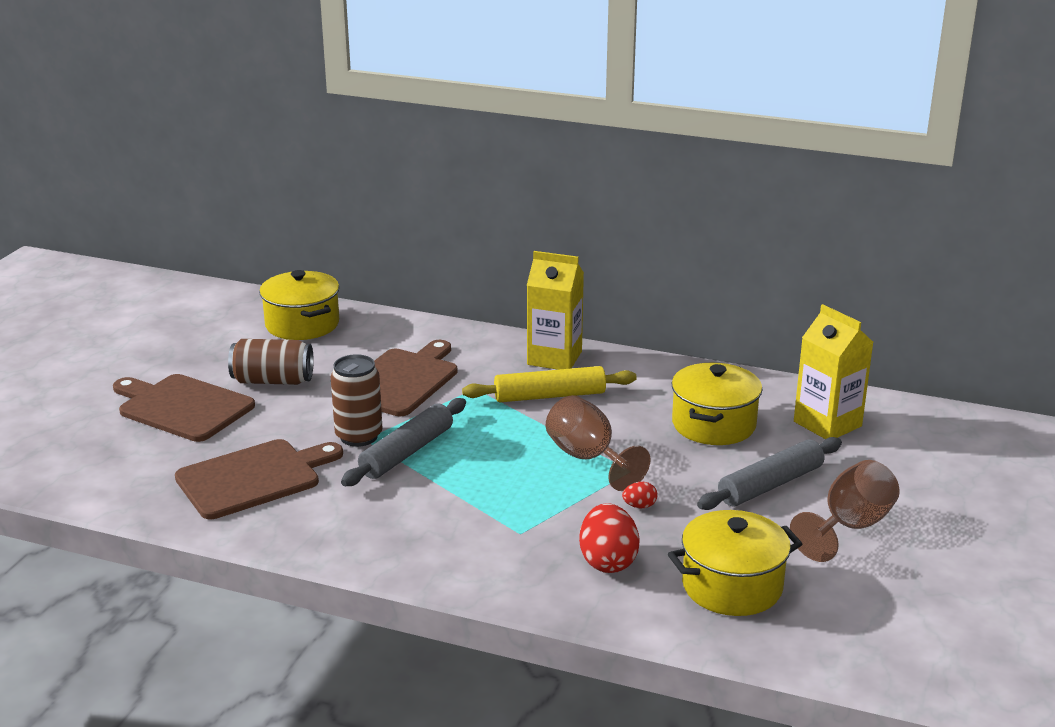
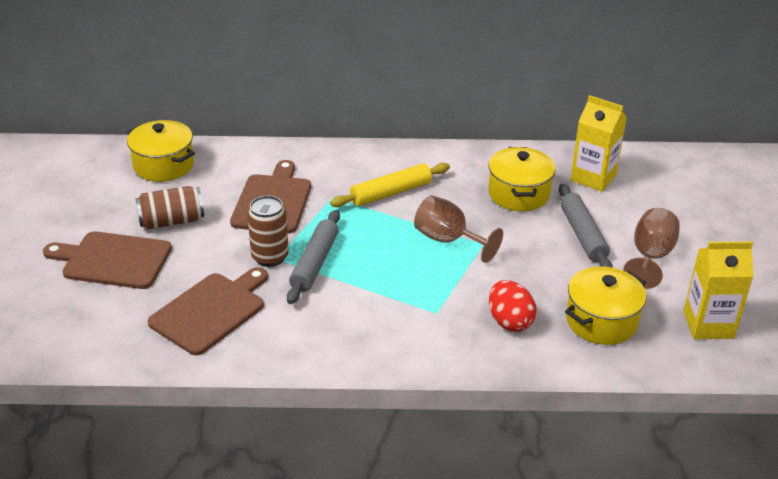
camera: 20 degrees left, 10 degrees up
(554, 358) = (375, 159): yellow carton -> yellow carton (708, 325)
(639, 506) = (505, 271): red egg -> none
(770, 485) = (582, 235): grey rolling pin -> grey rolling pin turned 45 degrees counterclockwise

